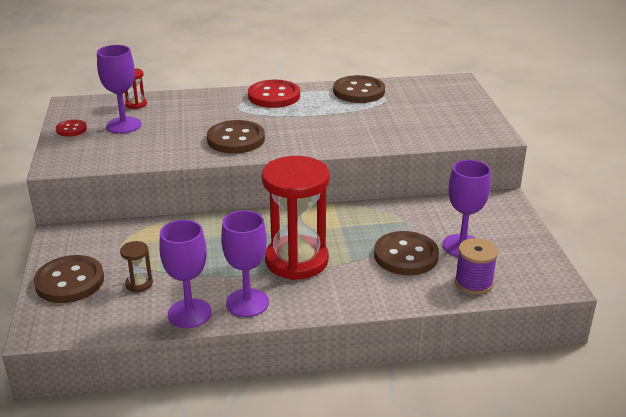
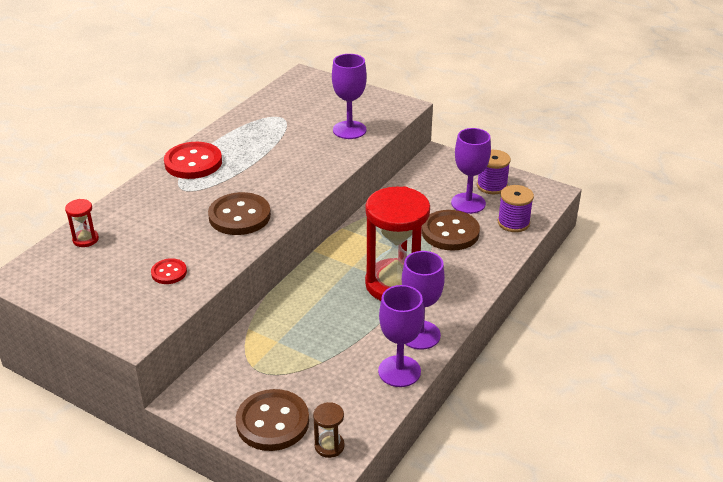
camera: 50 degrees left, 5 degrees up
(71, 129) = (75, 298): red button -> red button (169, 272)
(124, 125) = (117, 264): purple goblet -> purple goblet (349, 130)
(139, 284) = (326, 382): brown hourglass -> brown hourglass (329, 446)
(359, 91) = (251, 122): brown button -> none
(509, 246) = (492, 186): none -> purple spool

